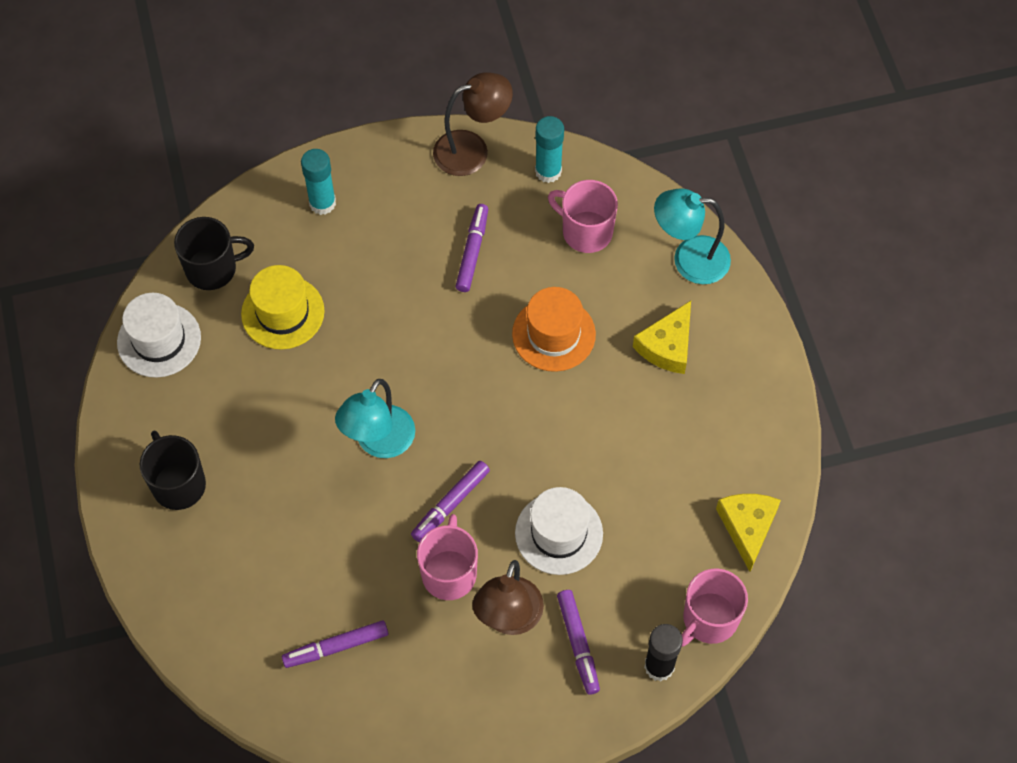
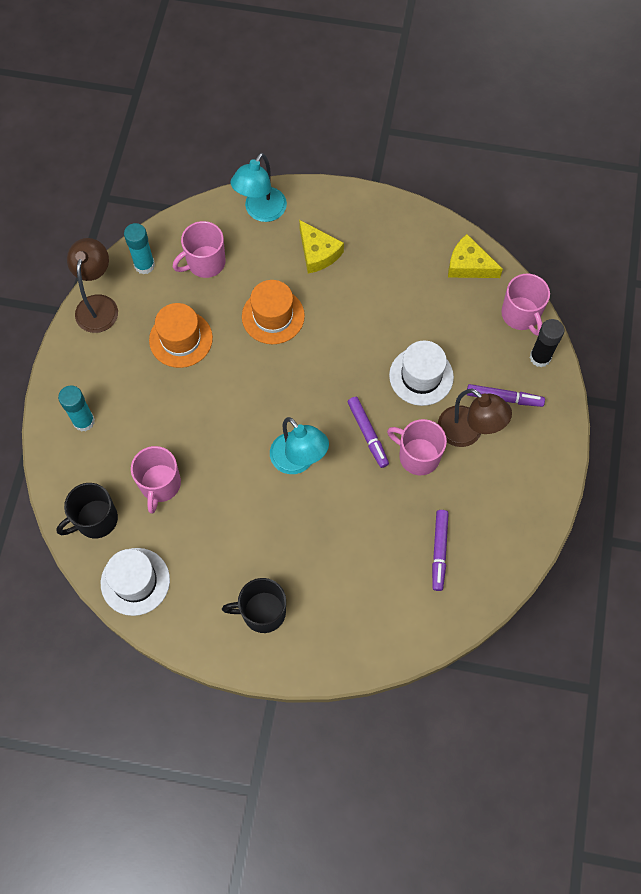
camera: 65 degrees left, 5 degrees up
(212, 269) = (95, 519): black mug -> black mug turned 135 degrees counterclockwise
(282, 312) = (160, 484): yellow hat -> pink mug
(472, 251) = (181, 339): purple marker -> orange hat

